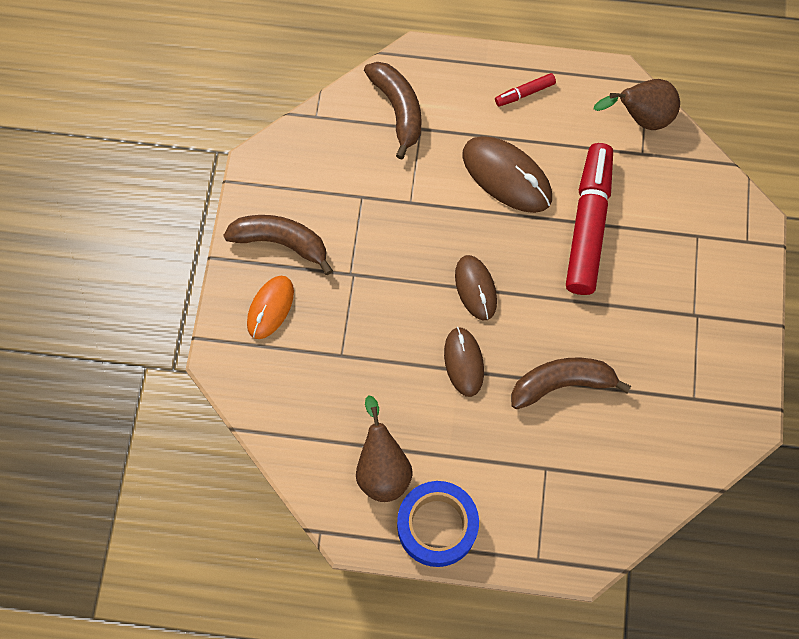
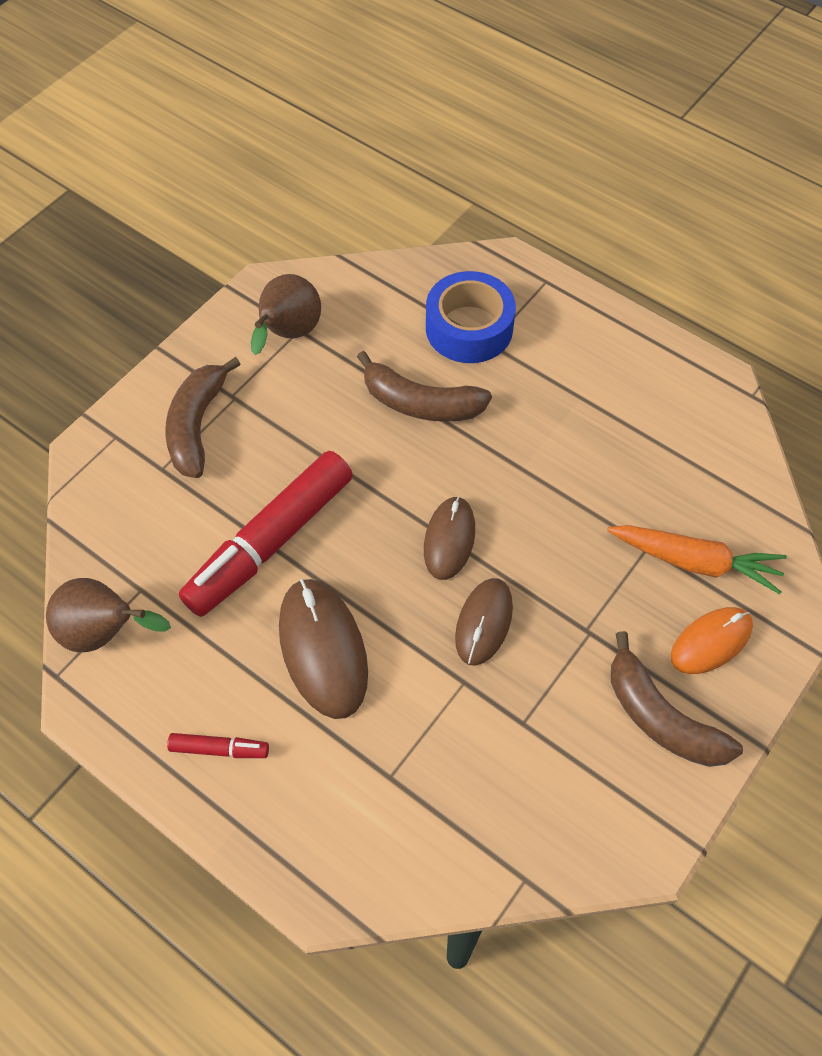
camera: 150 degrees left, 10 degrees down
(304, 360) = (695, 562): none -> orange carrot
(382, 468) = (658, 418): brown pear -> brown pear (288, 334)
(398, 109) = (403, 823): brown banana -> brown banana (197, 426)
(437, 526) = (629, 347): blue tape -> blue tape (469, 328)
(464, 362) = (512, 472): brown mouse -> brown mouse (483, 622)

